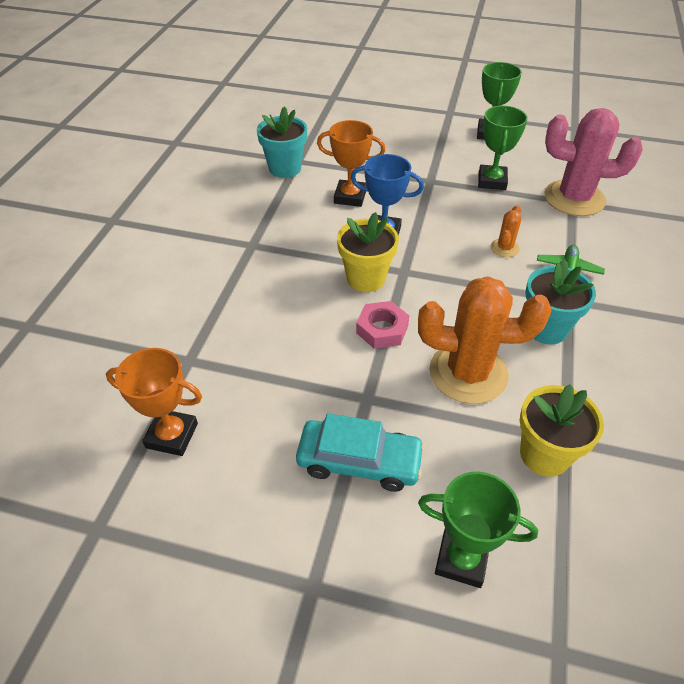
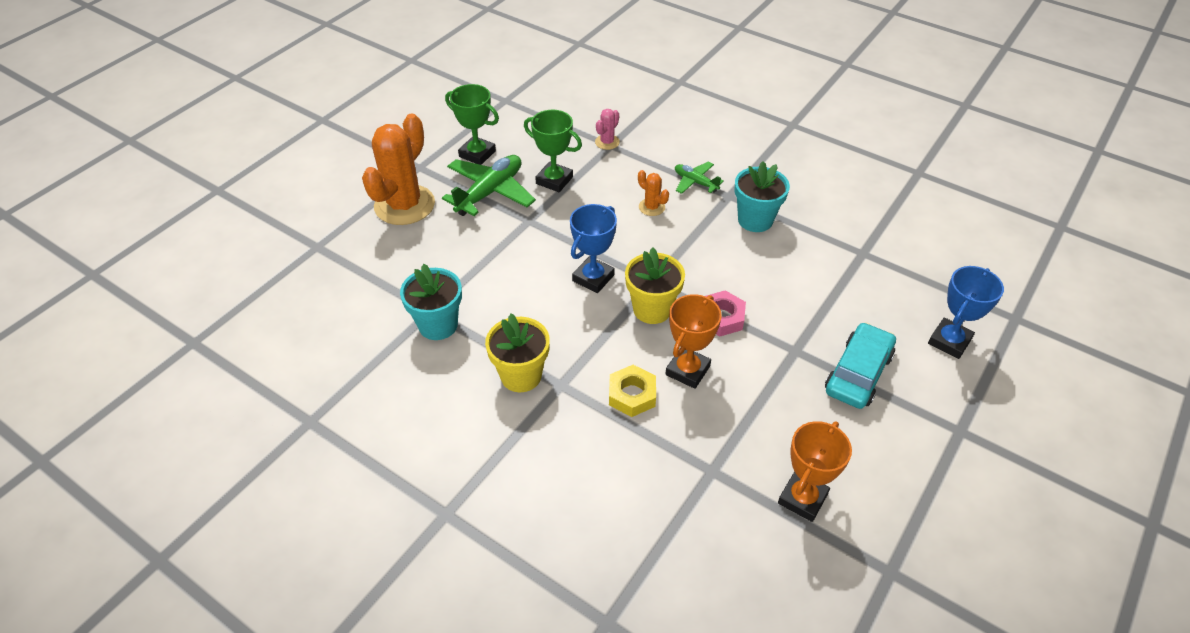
camera: 70 degrees left, 0 degrees up
(257, 288) = (632, 395): none -> yellow nut
(350, 197) = (522, 286): orange trophy -> orange trophy (687, 370)
(448, 152) = (490, 192): none -> green plane
(461, 559) = (949, 341): green trophy -> blue trophy
(468, 373) = (787, 281): orange cactus -> orange cactus (404, 205)
(544, 454) = (873, 268): yellow flower pot -> yellow flower pot (521, 376)
(574, 198) = (607, 142): pink cactus -> pink cactus, size x0.44

